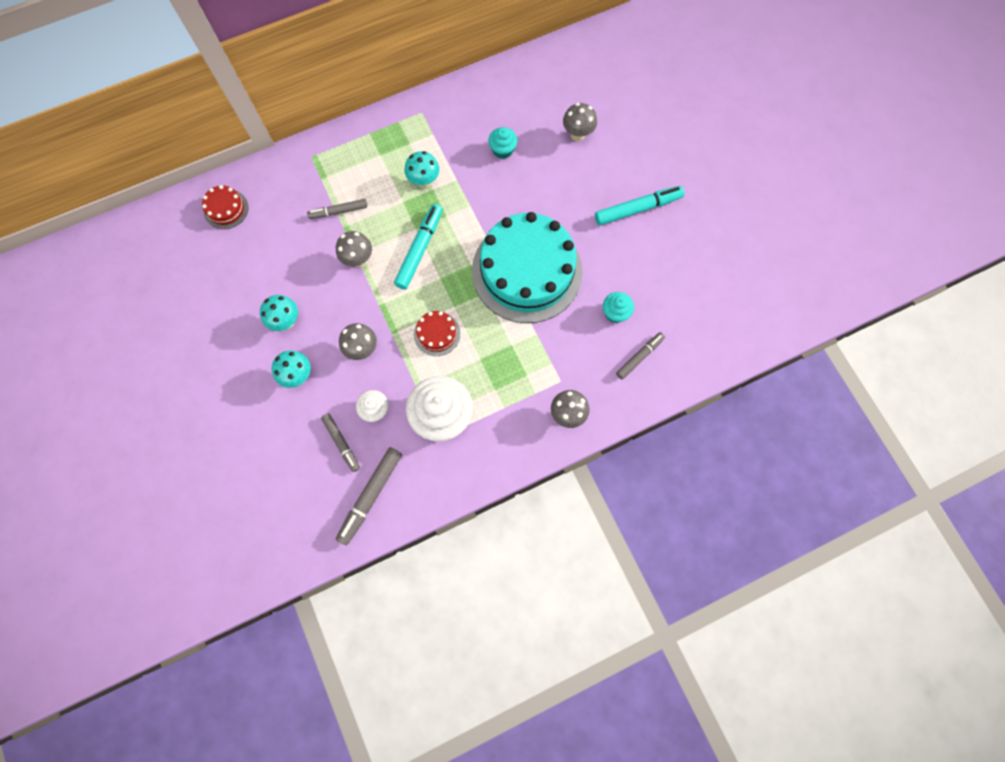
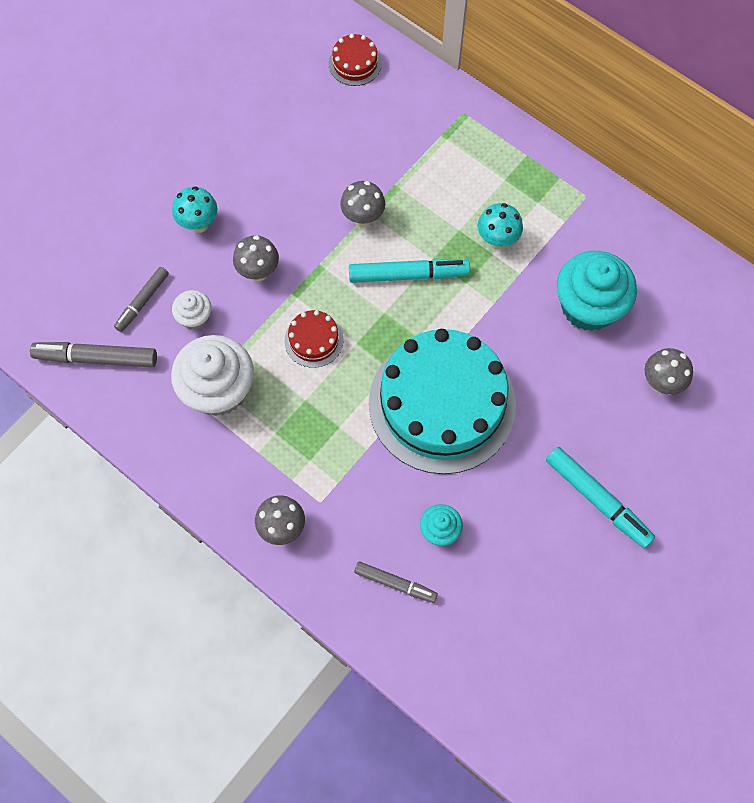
camera: 65 degrees right, 5 degrees down
(286, 321) = (254, 183): turquoise mushroom -> none
(338, 211) = (410, 171): grey marker -> none
(502, 150) = (588, 306): turquoise cupcake -> turquoise cupcake, size x1.99

